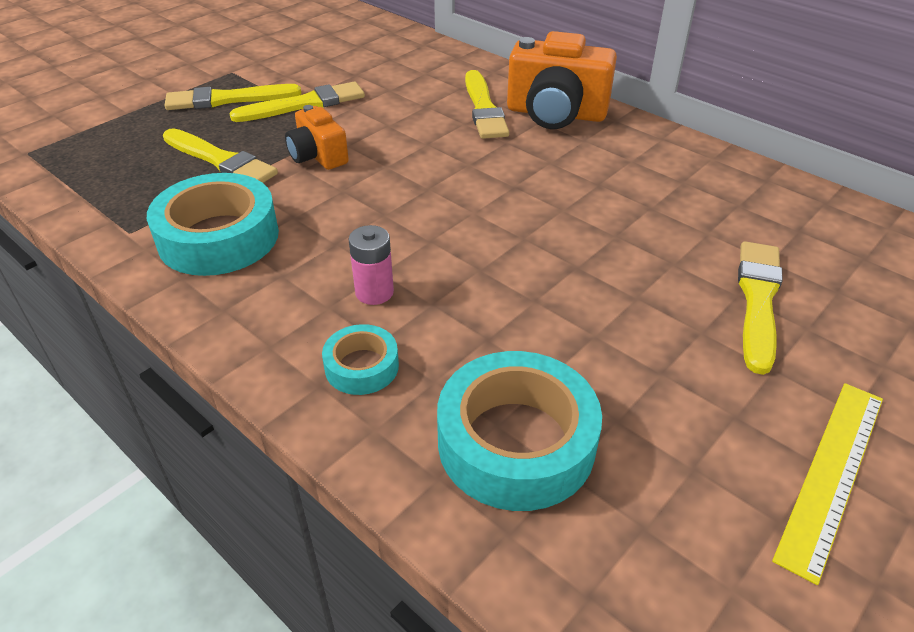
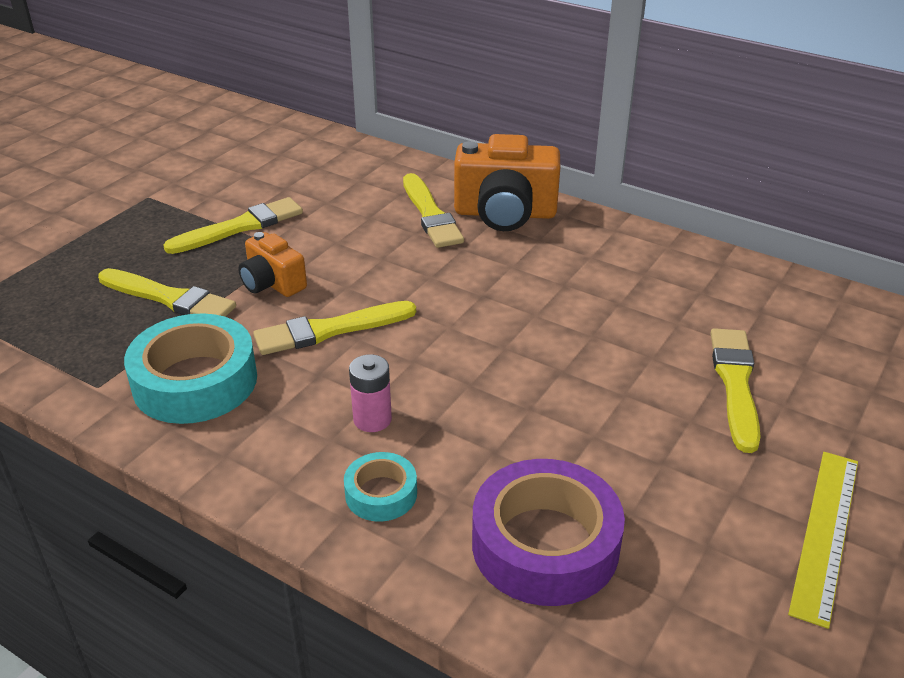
camera: 10 degrees left, 5 degrees down
(228, 99) = (155, 229): yellow brush -> yellow brush (330, 330)
(516, 442) = (545, 544): turquoise tape -> purple tape

